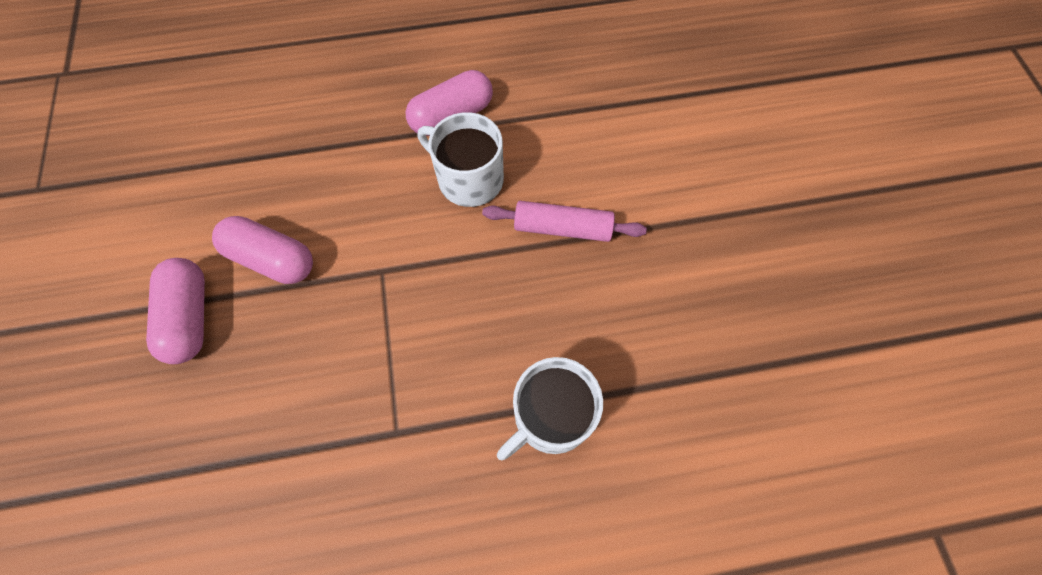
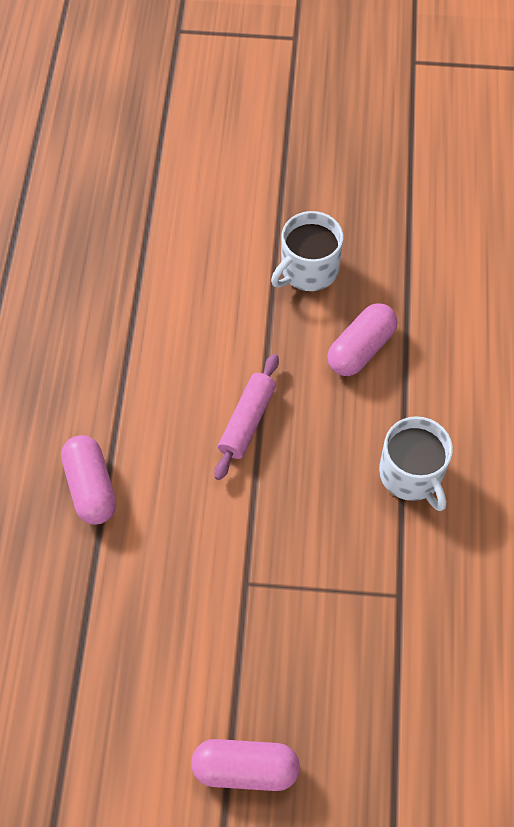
camera: 75 degrees left, 5 degrees down
(272, 259) = (204, 683): pink capsule -> pink capsule (361, 349)
(469, 179) = (170, 487): white mug -> white mug (308, 270)

